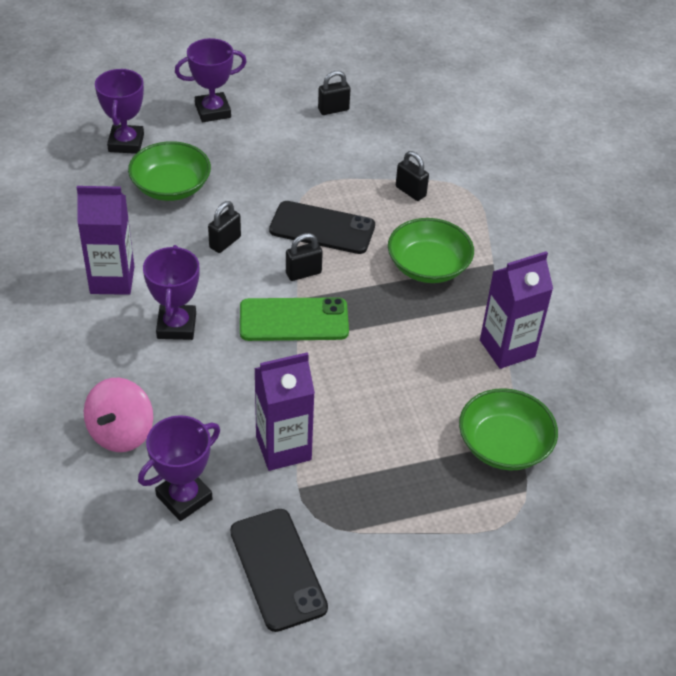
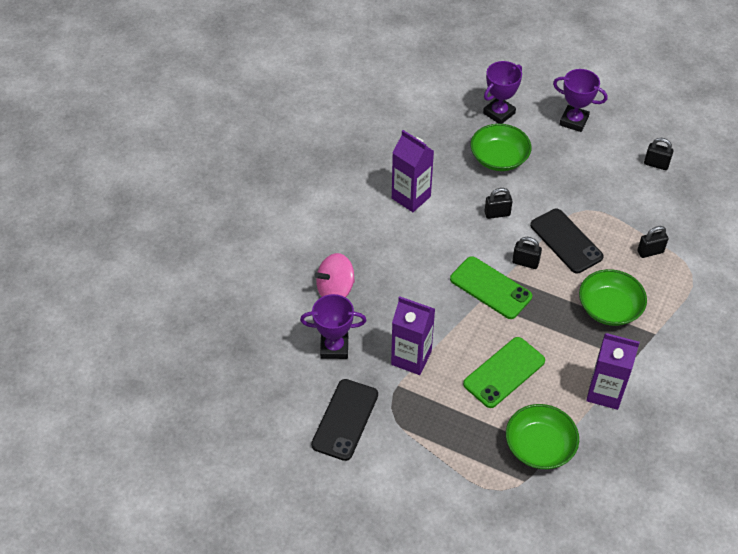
camera: 45 degrees right, 5 degrees up
(176, 326) = (420, 248): purple trophy -> none
(394, 396) = (504, 372): none -> green phone
(410, 191) = (650, 252): black padlock -> black padlock turned 75 degrees clockwise

